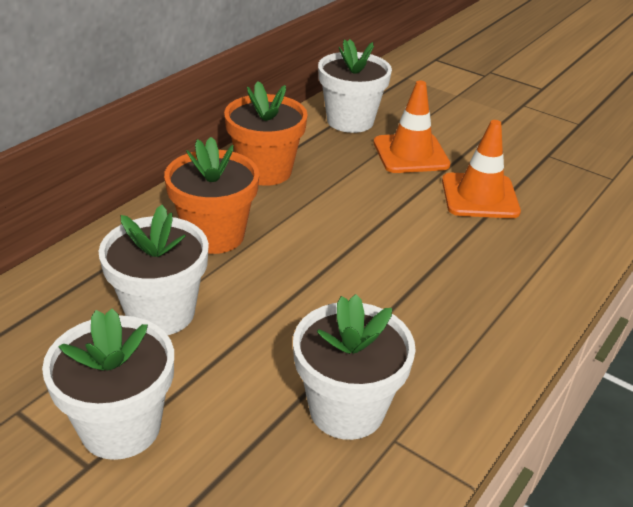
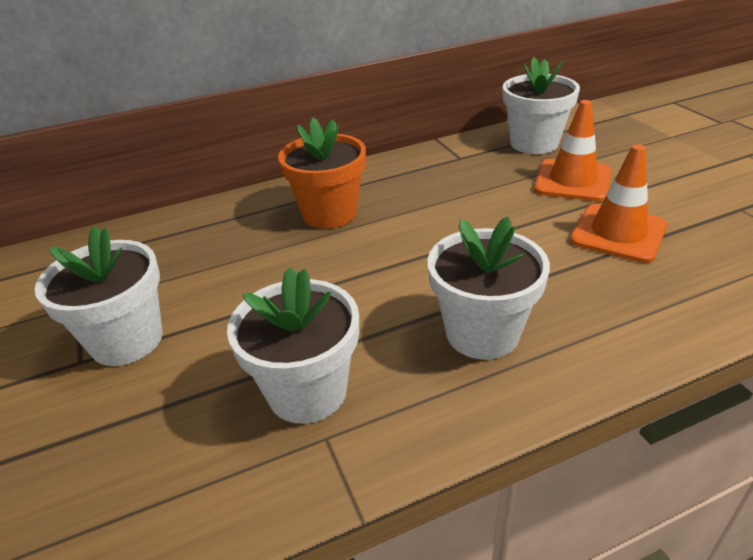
camera: 35 degrees right, 0 degrees up
(161, 312) = (235, 262): white flower pot -> white flower pot (482, 333)
(265, 171) = (418, 171): orange flower pot -> none

